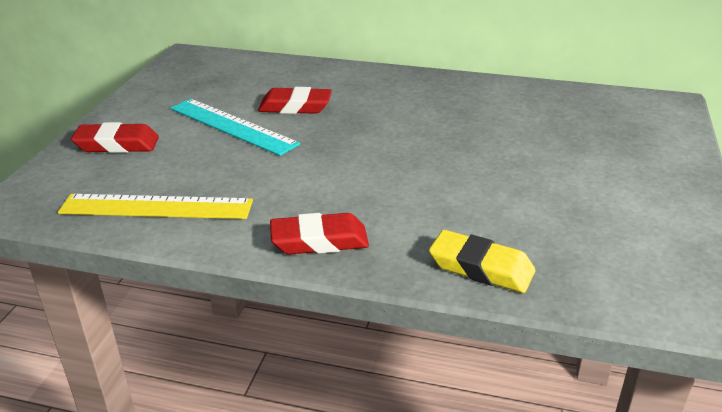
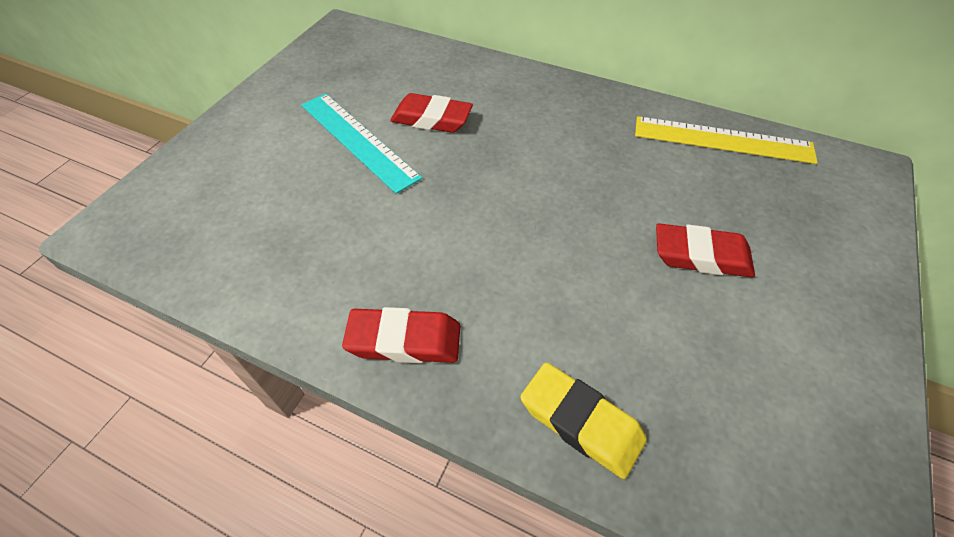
camera: 10 degrees right, 20 degrees up
(117, 144) = (233, 152): red eraser -> red eraser (701, 256)
(156, 207) = (245, 255): yellow ruler -> yellow ruler (722, 140)

